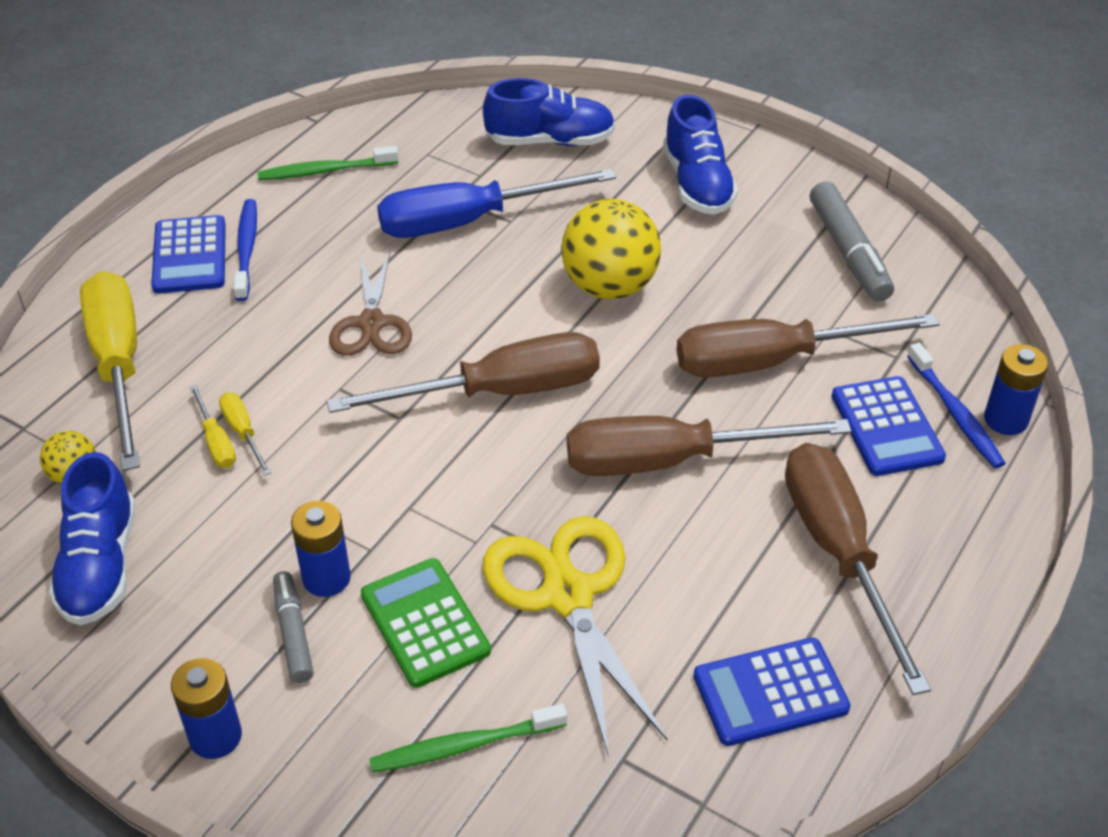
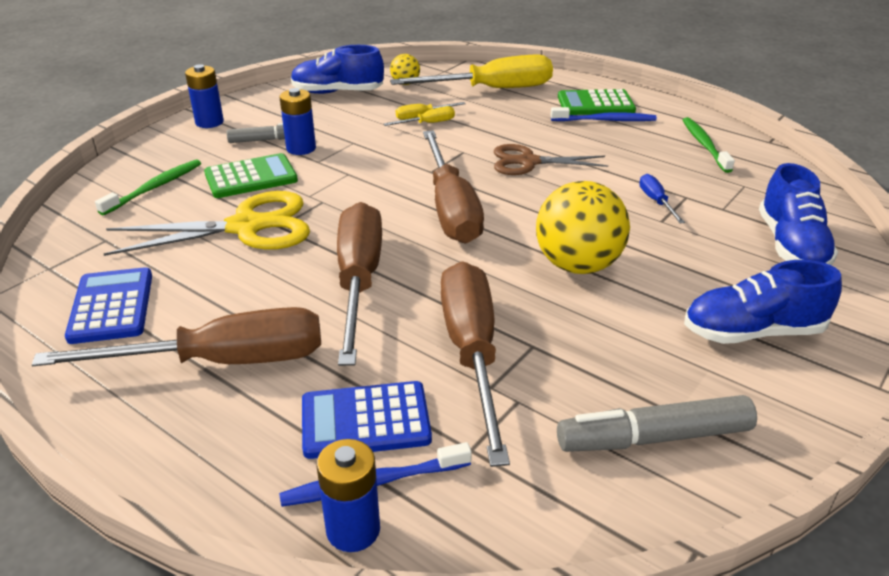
camera: 95 degrees right, 10 degrees down
(190, 256) = (595, 104): blue calculator -> green calculator
(465, 746) = (154, 188): green toothbrush -> green toothbrush turned 45 degrees clockwise
(469, 221) = (656, 201): blue screwdriver -> blue screwdriver, size x0.42

